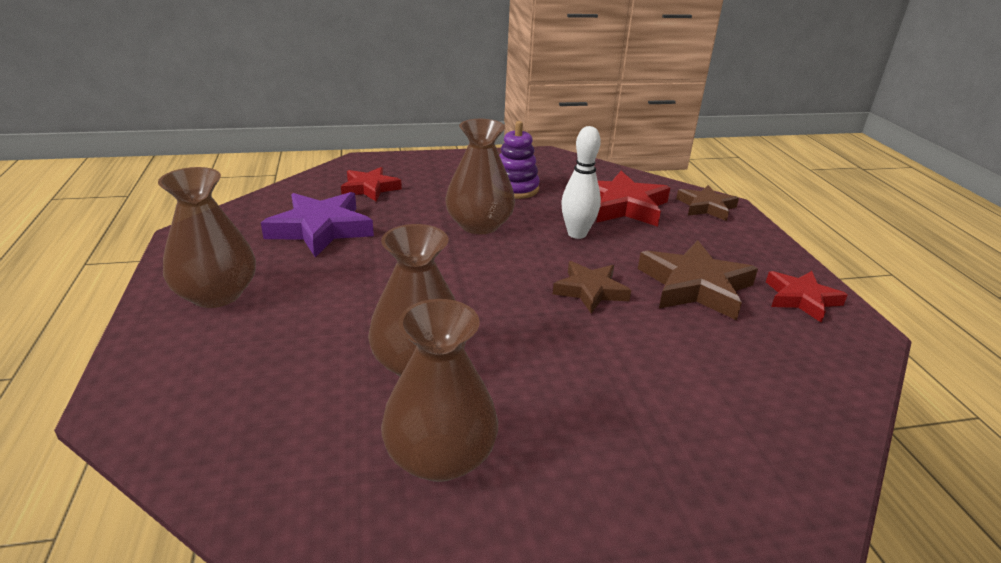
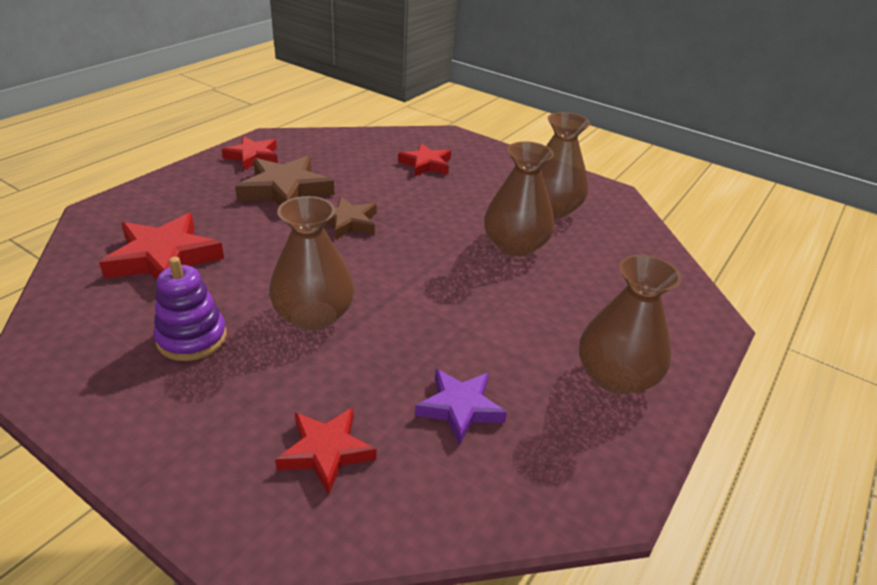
camera: 135 degrees left, 5 degrees up
(320, 229) = (460, 408): purple star -> purple star, size x0.64
(577, 234) = (262, 259): white bowling pin -> none
(686, 420) = (426, 164): none -> red star
(706, 207) = (116, 218): brown star -> none

